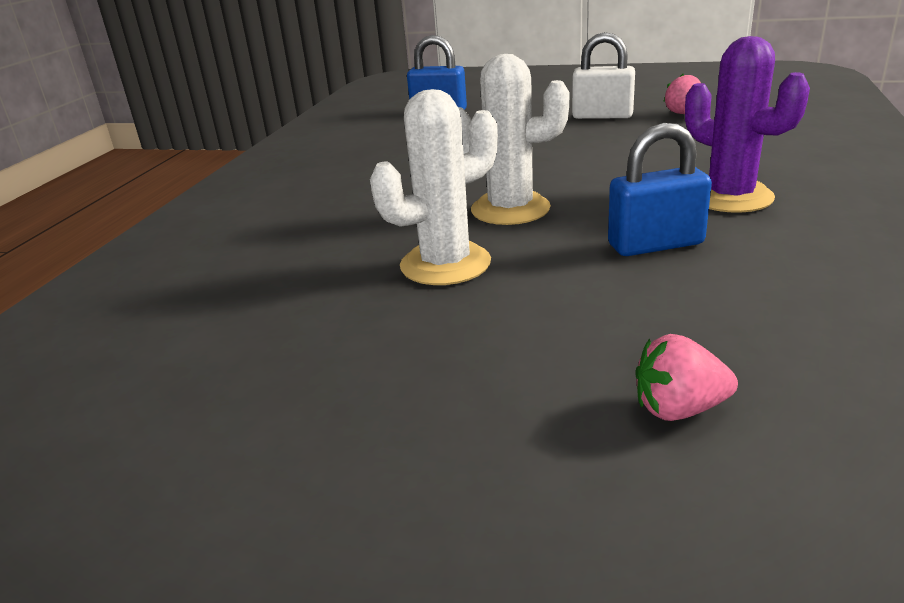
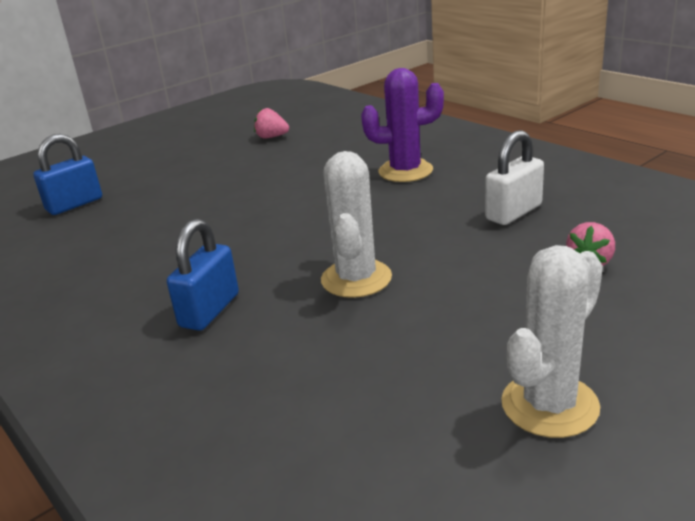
camera: 55 degrees left, 0 degrees up
(510, 209) = (312, 234): white cactus -> white cactus (549, 405)
(602, 116) = (220, 157): white padlock -> white padlock (513, 212)
(655, 244) = (429, 209): blue padlock -> blue padlock (209, 310)

